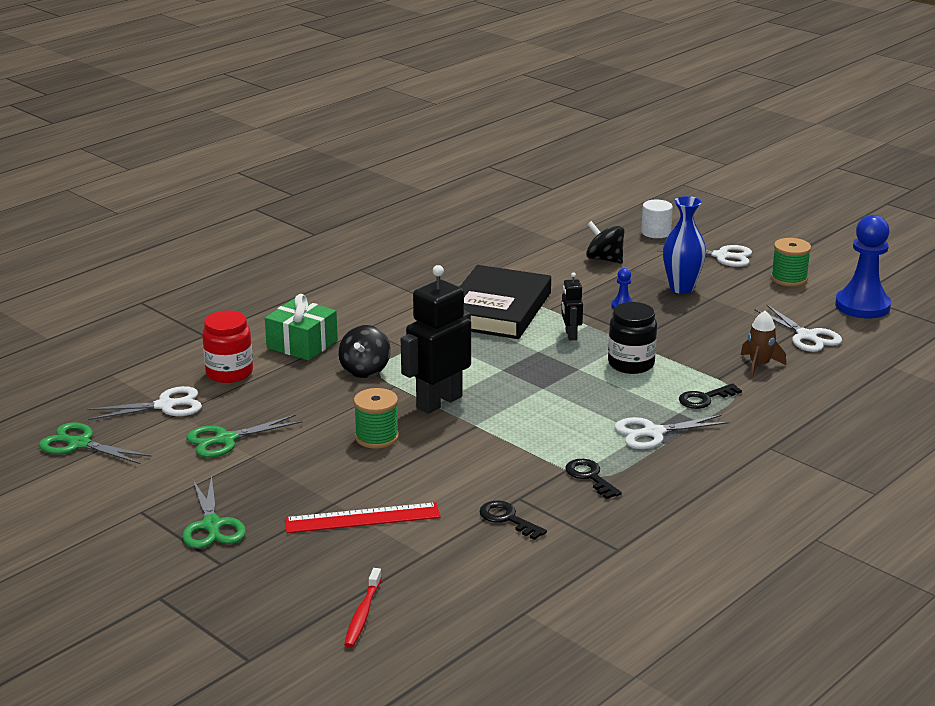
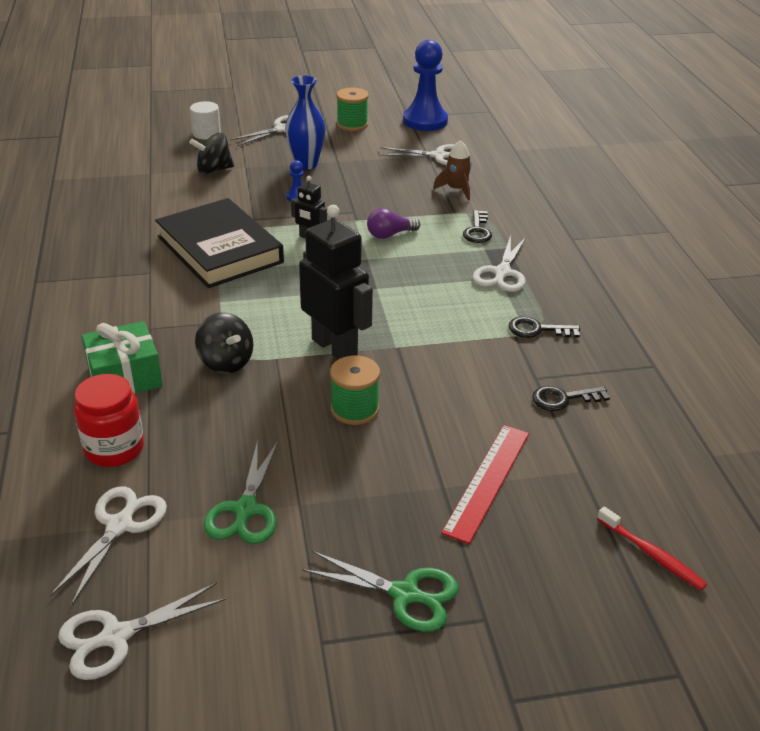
camera: 55 degrees left, 10 degrees up
(80, 444) = (116, 636): green scissors -> white scissors
(439, 402) = (335, 348): black robot -> black robot turned 150 degrees clockwise
(631, 364) = (390, 234): black jar -> purple light bulb

